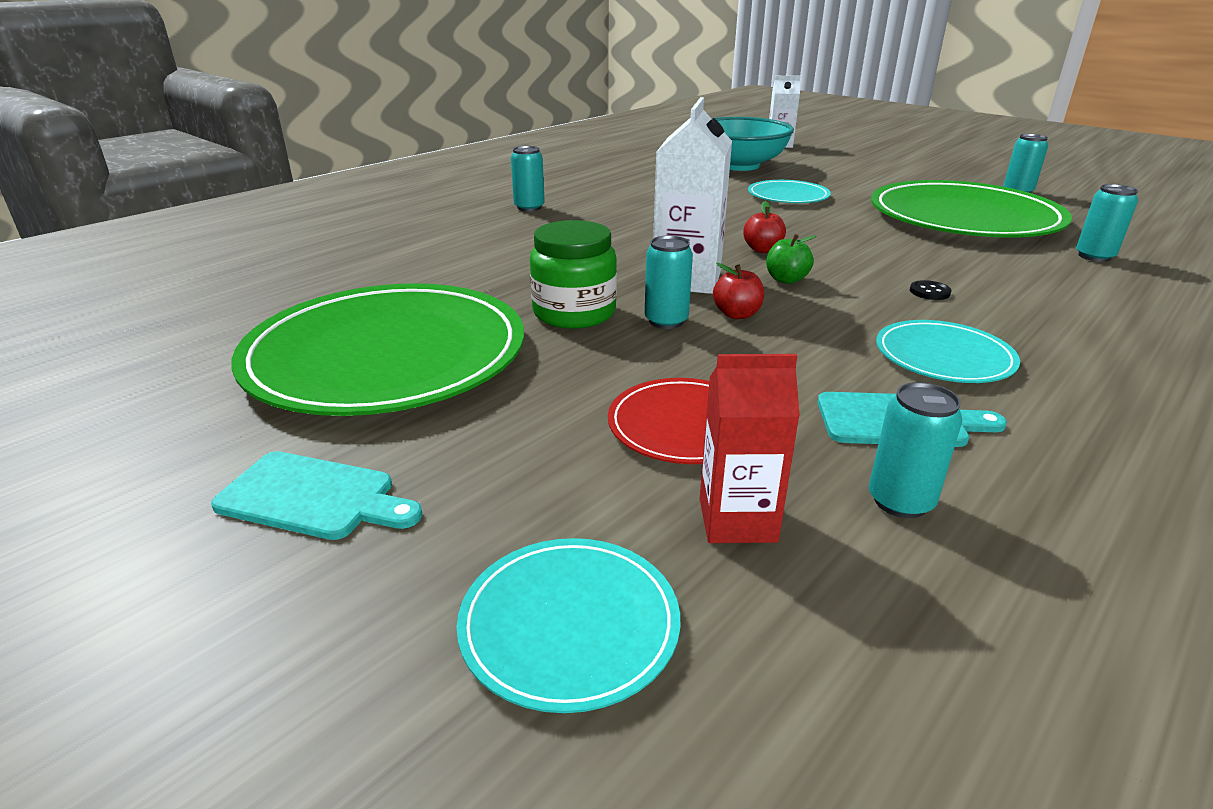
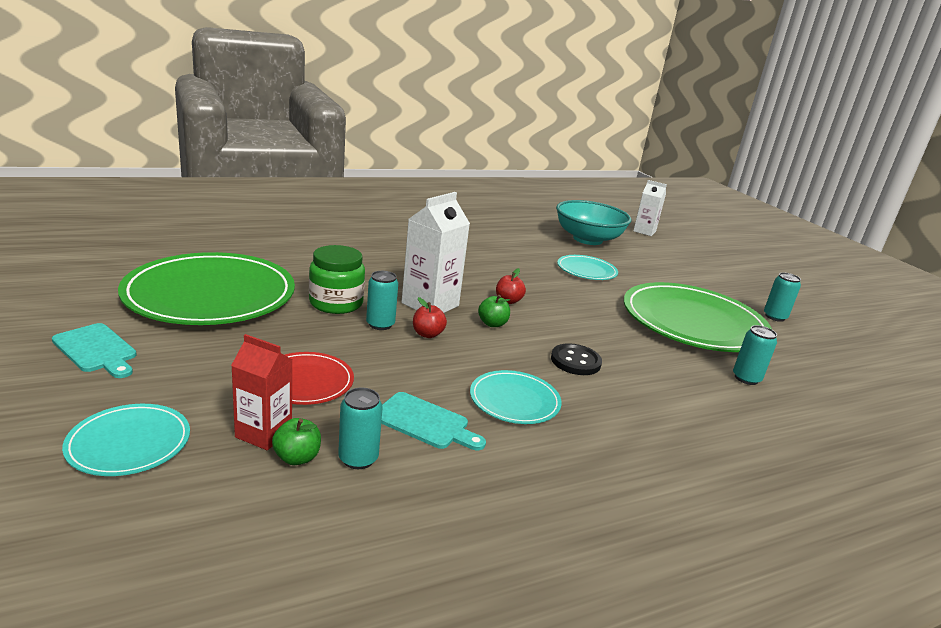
camera: 20 degrees right, 5 degrees down
(529, 207) = (402, 231): turquoise can -> none
(829, 535) = (297, 458): none -> green apple
(929, 292) = (575, 361): black button -> black button, size x1.80

